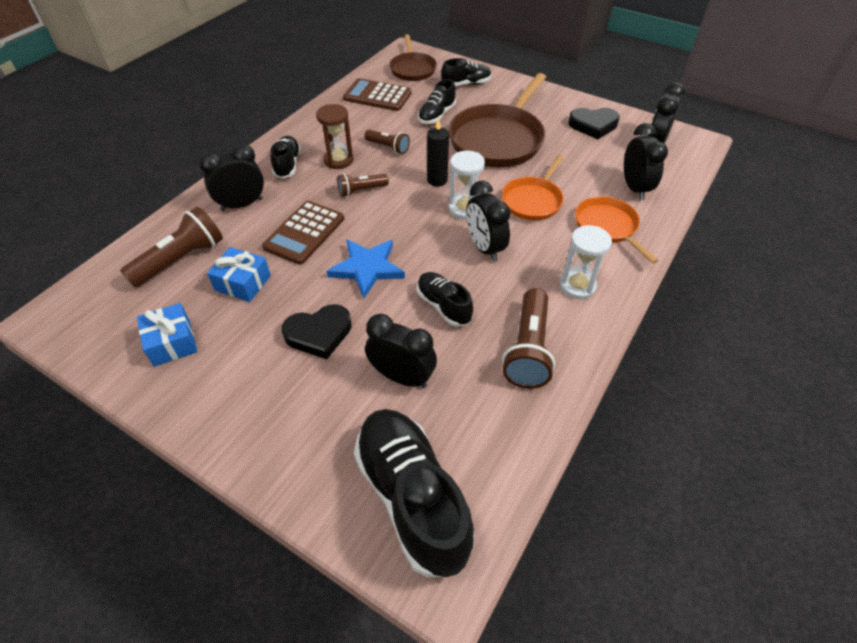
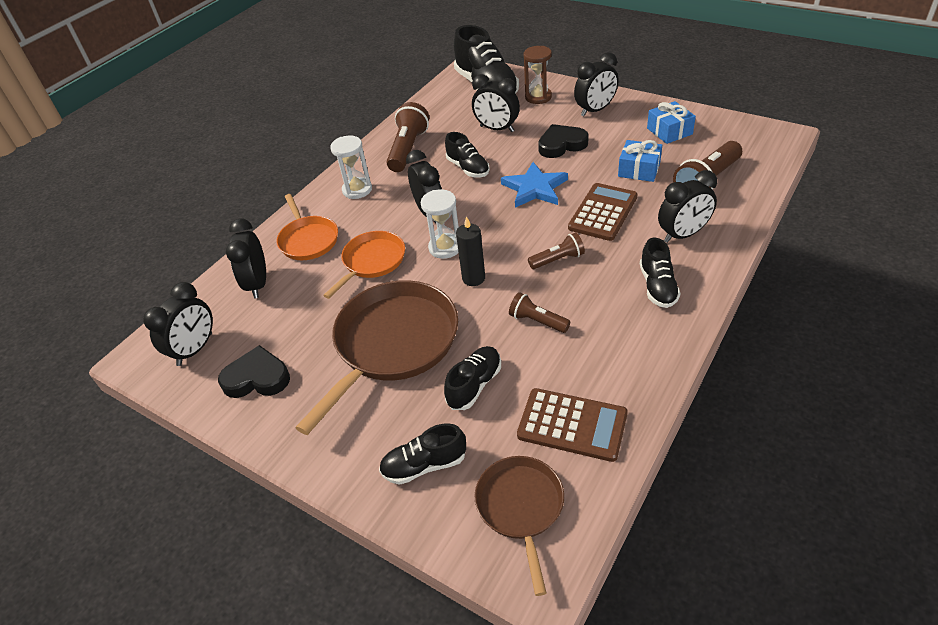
camera: 175 degrees left, 5 degrees down
(249, 402) = (595, 110): none -> black clock
(338, 160) = (596, 297): brown hourglass -> brown hourglass (538, 97)

